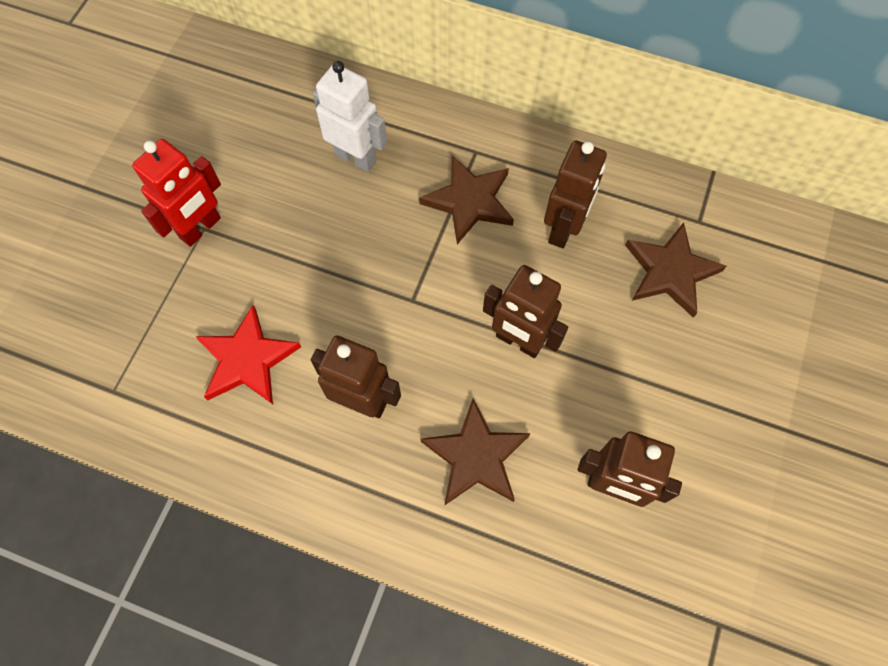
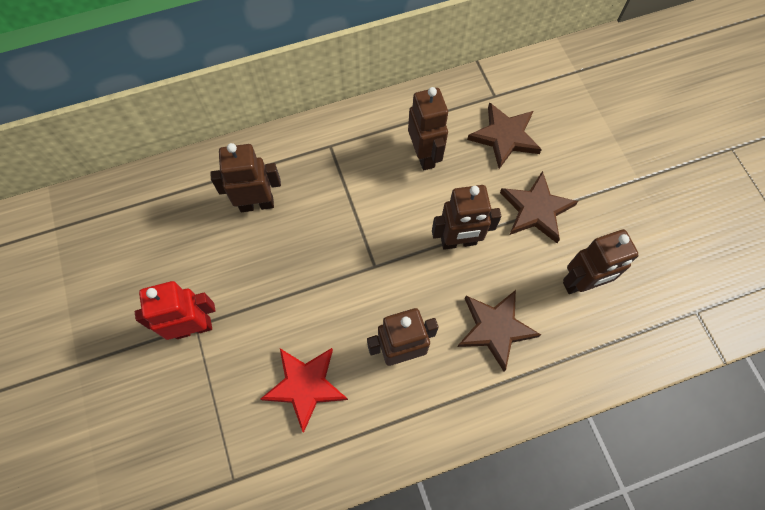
camera: 40 degrees left, 0 degrees up
(200, 228) = (193, 327): red robot -> red robot turned 105 degrees counterclockwise
(356, 157) = (257, 204): white robot -> brown robot
(469, 201) = (354, 179): brown star -> brown star (536, 210)

